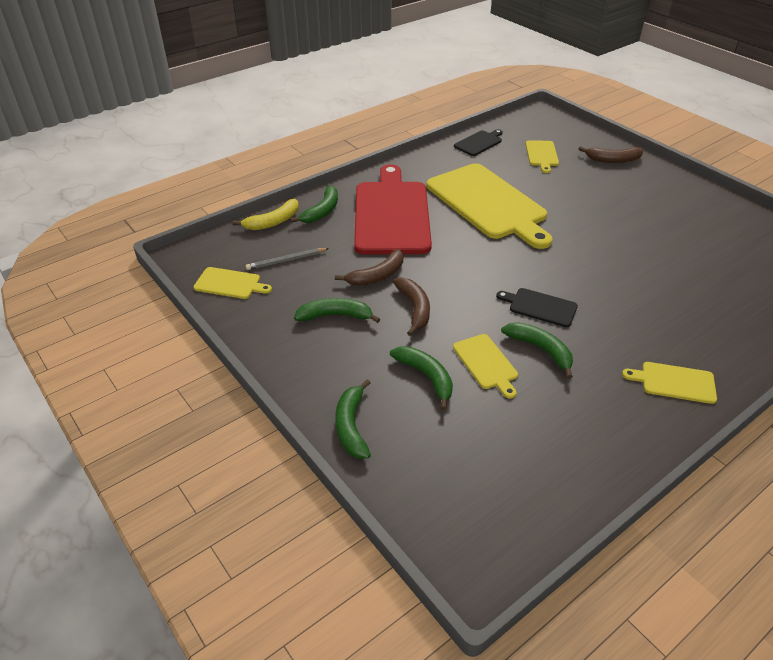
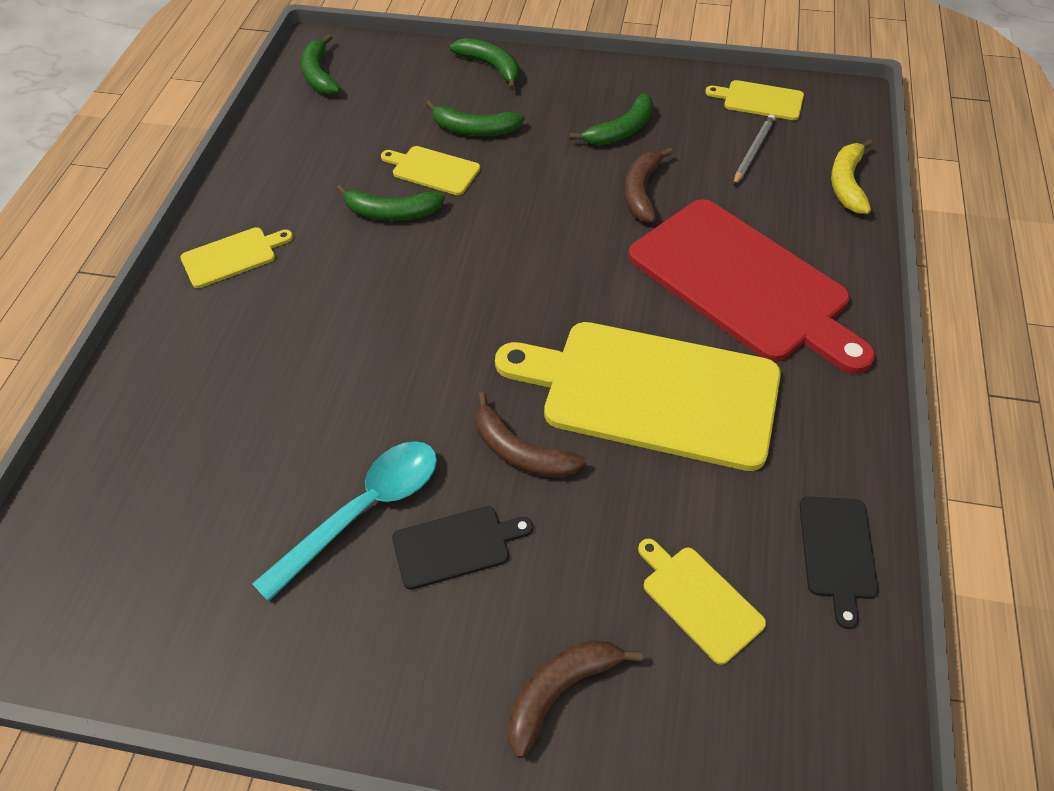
camera: 140 degrees right, 10 degrees up
(230, 284) = (759, 100): yellow cutting board -> yellow cutting board turned 45 degrees clockwise
(322, 211) = (825, 233): green banana -> green banana (319, 75)
(414, 308) = (559, 181): brown banana -> brown banana (521, 452)
(540, 307) = (432, 261): black cutting board -> black cutting board (456, 546)
(657, 229) = (363, 512): none -> turquoise spoon

